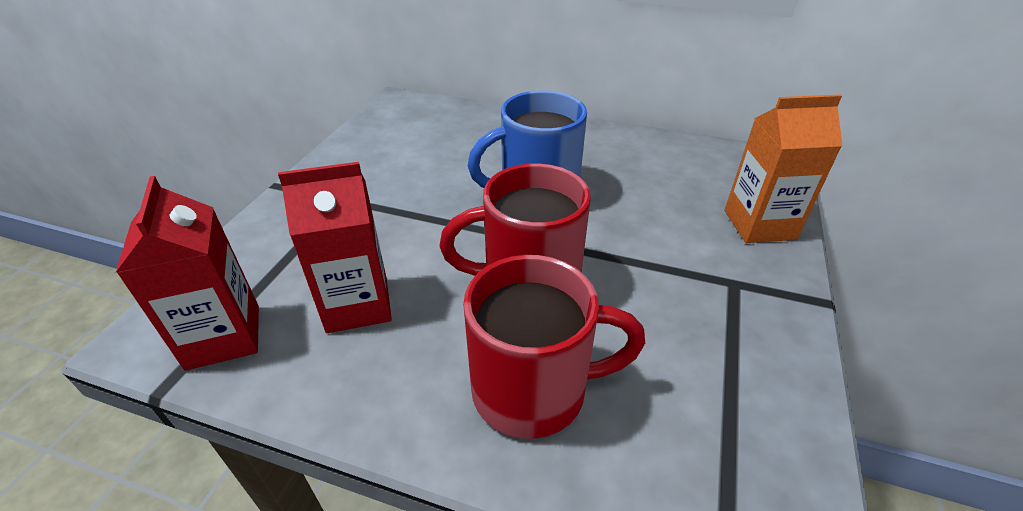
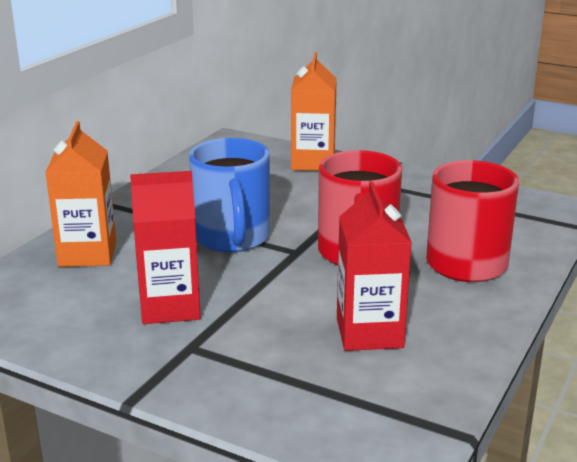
camera: 80 degrees left, 15 degrees down
(223, 337) = (401, 406): red carton -> red carton (170, 307)
(485, 129) = (87, 254): none -> orange carton

